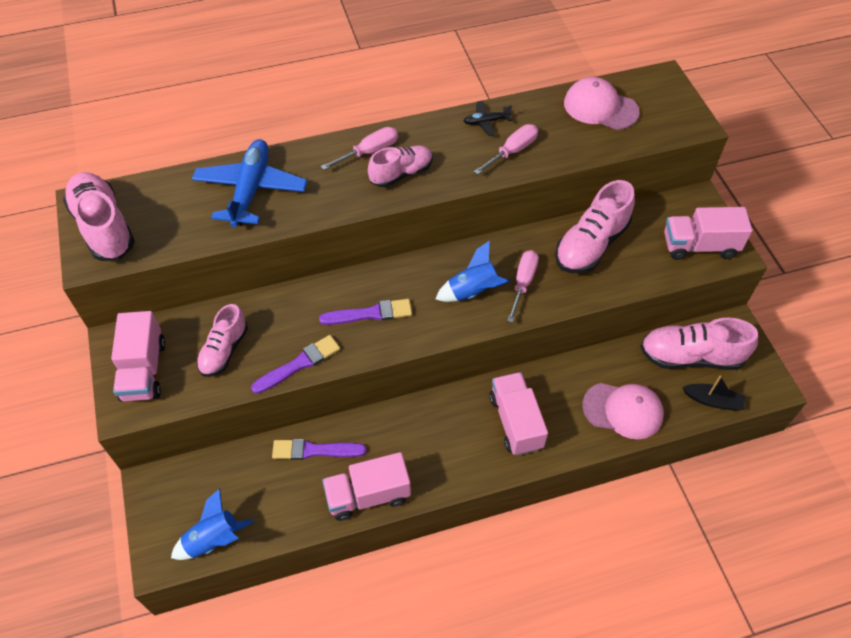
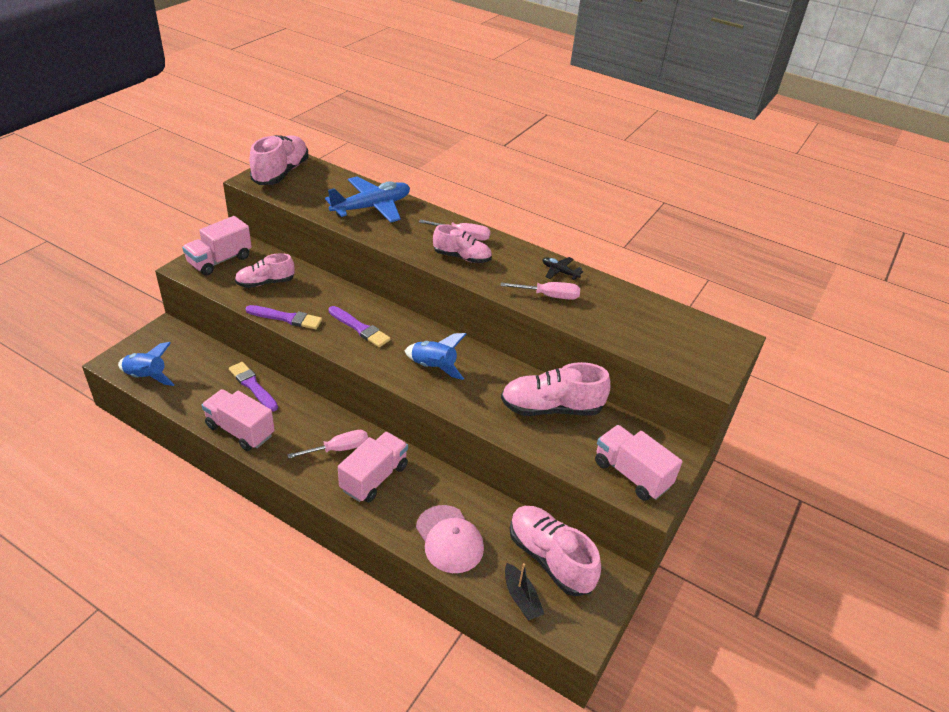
camera: 45 degrees right, 15 degrees down
(523, 283) = (470, 389): pink screwdriver -> pink screwdriver (338, 449)
(600, 107) = (654, 319): pink cap -> none

